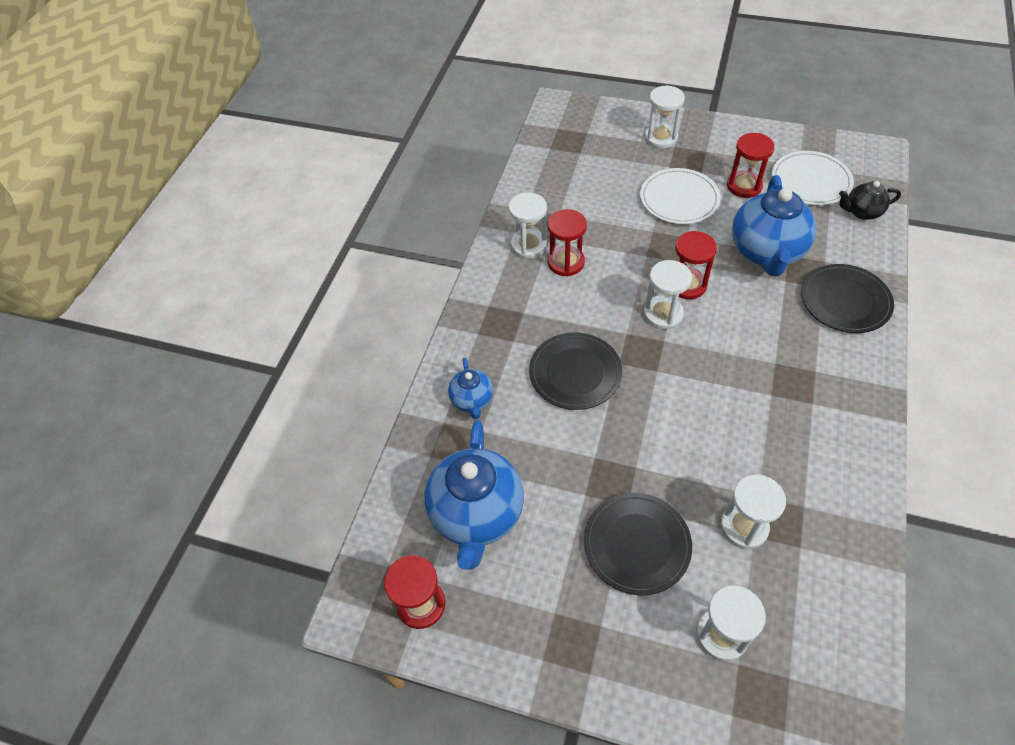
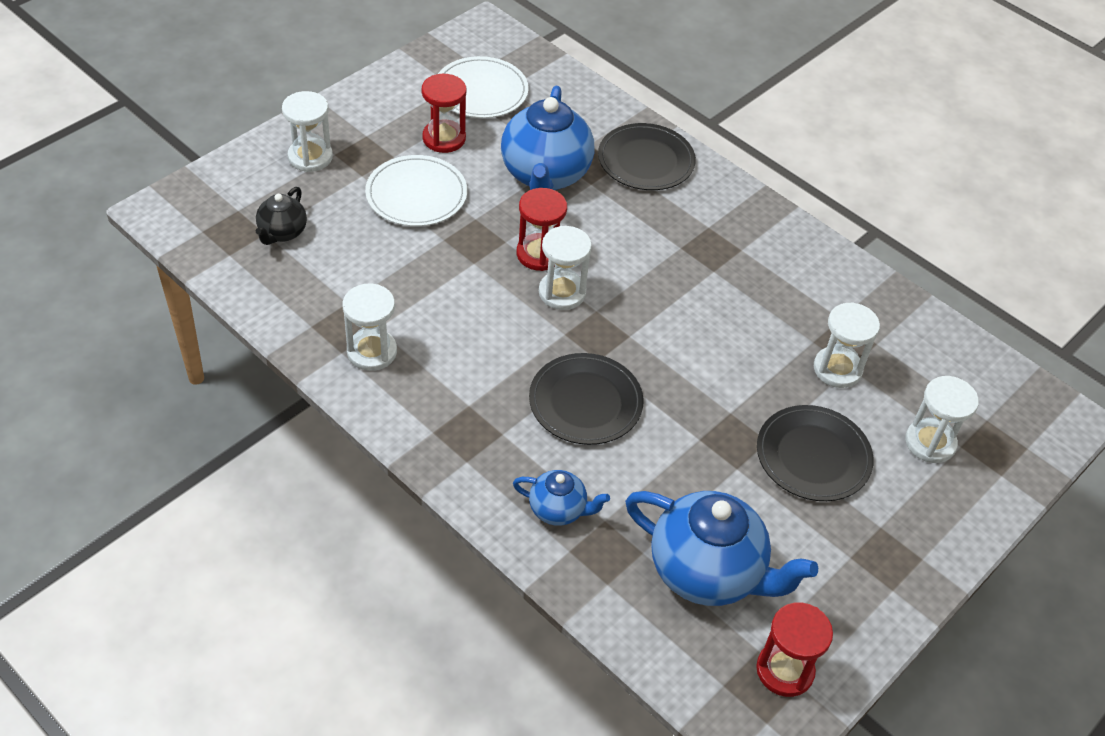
camera: 70 degrees left, 5 degrees down
(566, 262) = (426, 332): red hourglass -> none
(766, 252) = (545, 175): blue teapot -> blue teapot turned 60 degrees clockwise
(862, 212) = (551, 84): black teapot -> black teapot (282, 233)

